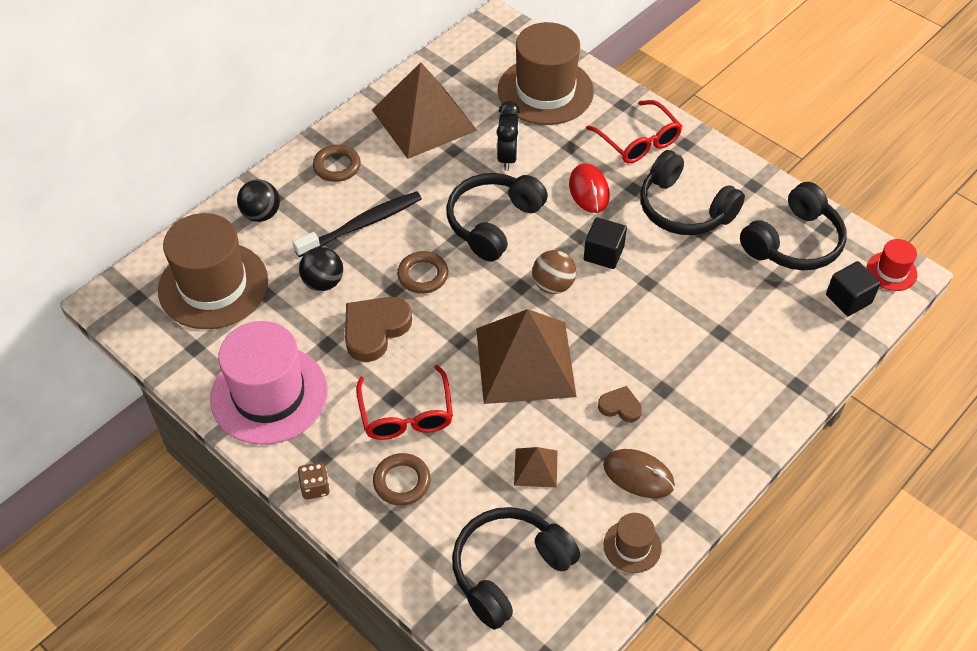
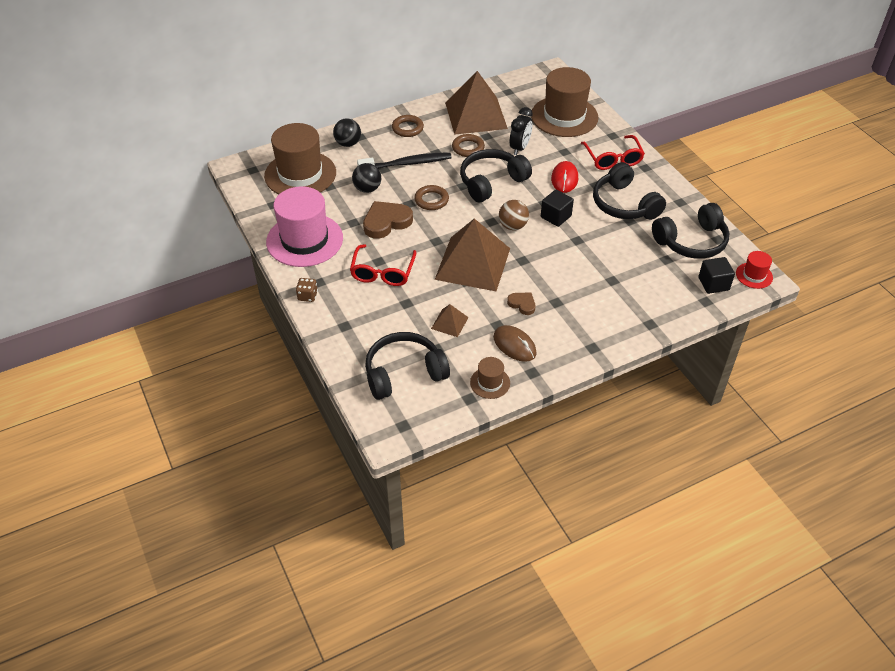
camera: 20 degrees right, 5 degrees down
(402, 482) = (361, 307): brown ring -> brown ring (468, 148)

